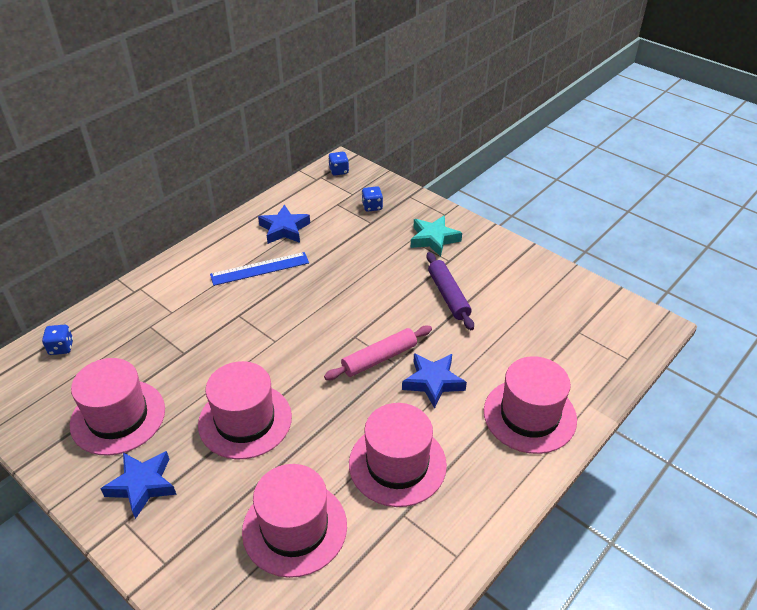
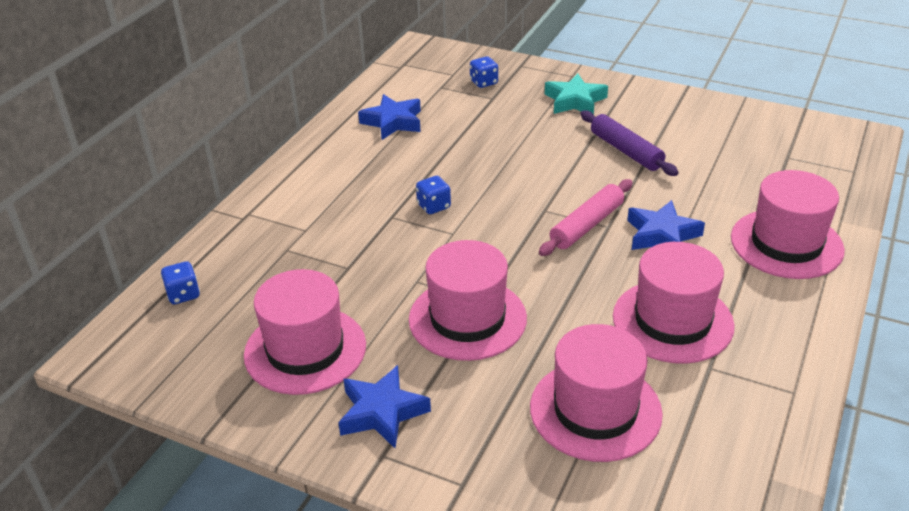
camera: 15 degrees left, 5 degrees down
(260, 269) = (388, 166): blue ruler -> none
(339, 171) = (422, 55): blue dice -> blue dice (434, 206)

